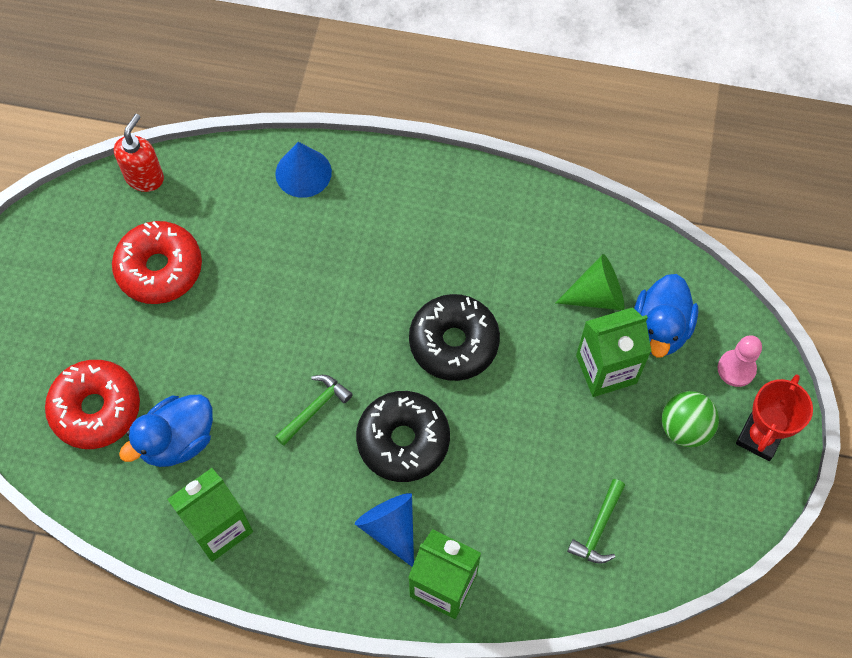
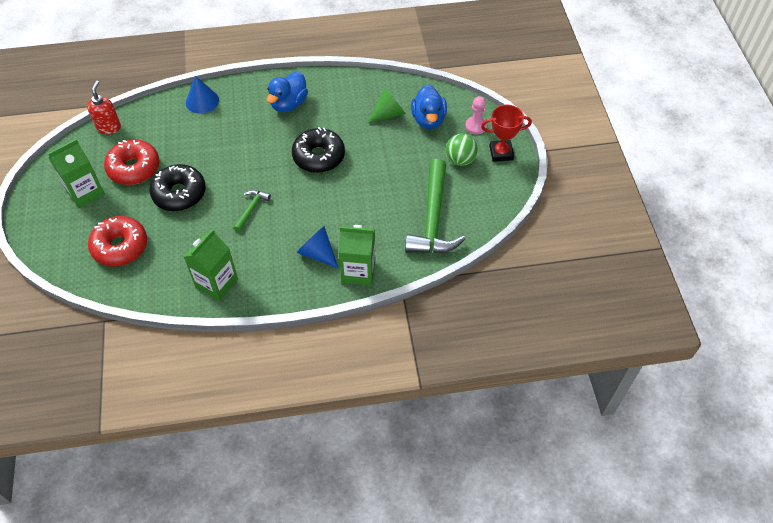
camera: 20 degrees left, 10 degrees down
(177, 440) = (176, 248): blue duck -> blue duck (288, 104)
(403, 440) = (308, 210): black donut -> black donut (179, 193)
(598, 528) = (433, 219): green hammer -> green hammer, size x2.17
(606, 369) = (407, 145): green carton -> green carton (85, 192)
(759, 437) = (501, 153): red trophy -> red trophy turned 75 degrees clockwise

